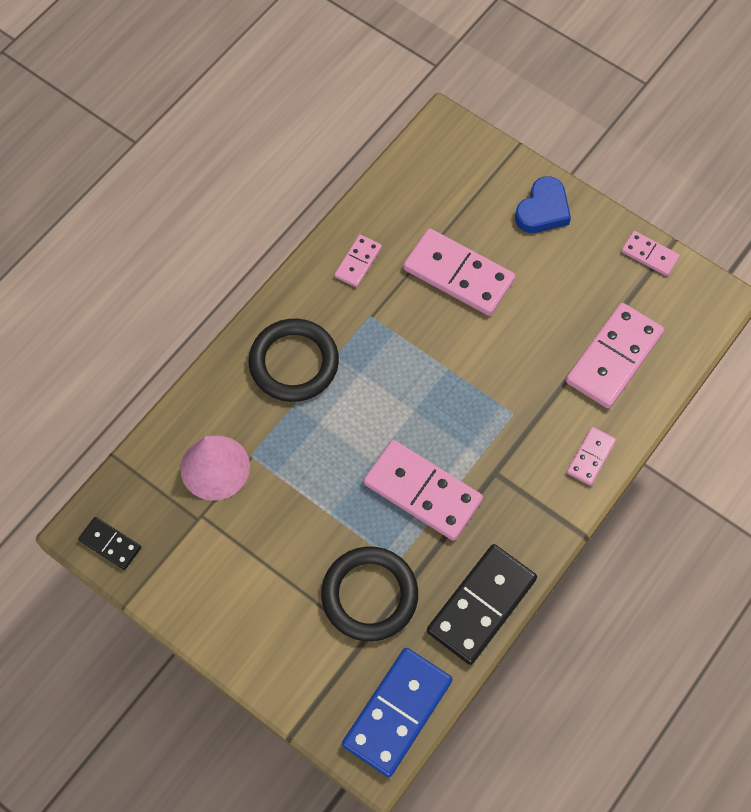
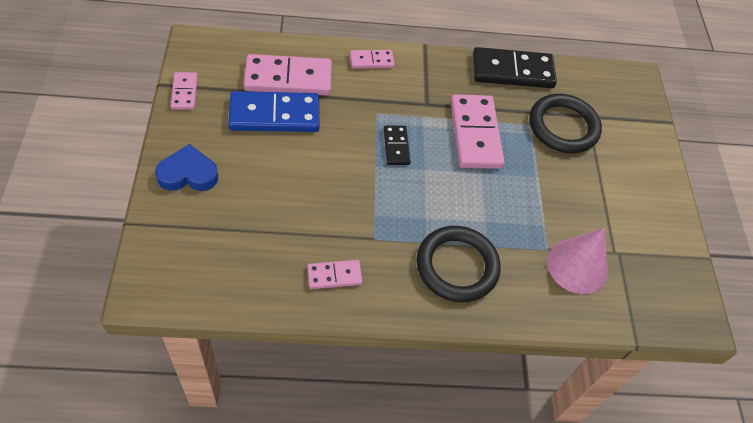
camera: 135 degrees left, 10 degrees down
(110, 544) = (689, 296): black domino -> black domino (396, 146)
(397, 713) = (607, 80): blue domino -> blue domino (274, 115)
(458, 274) = (291, 199): pink domino -> none

